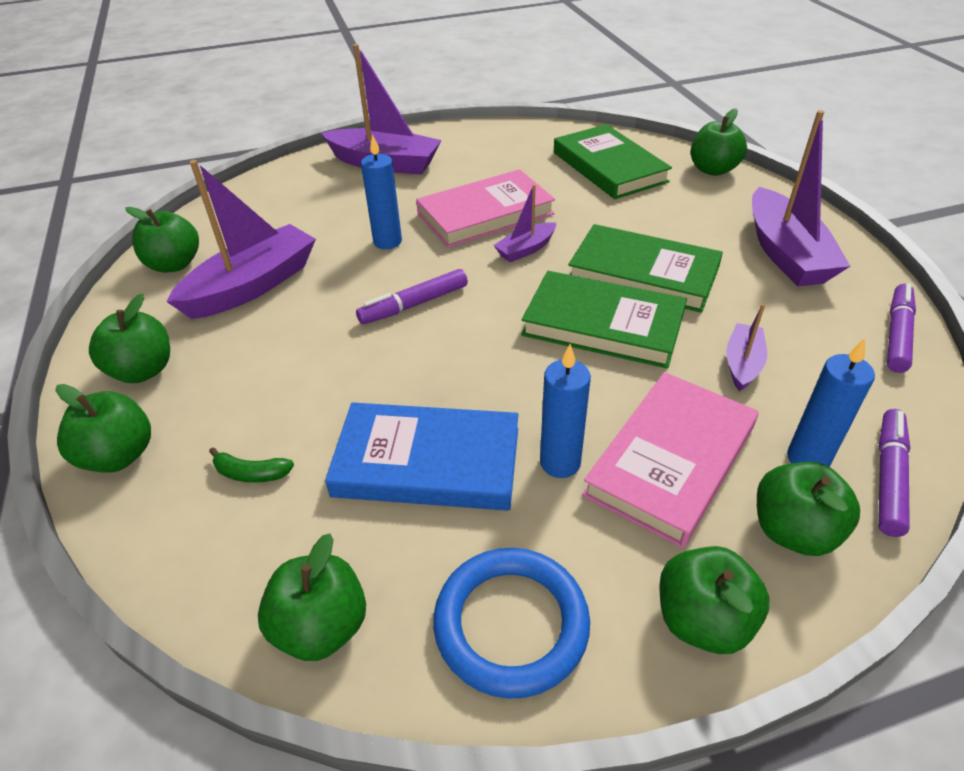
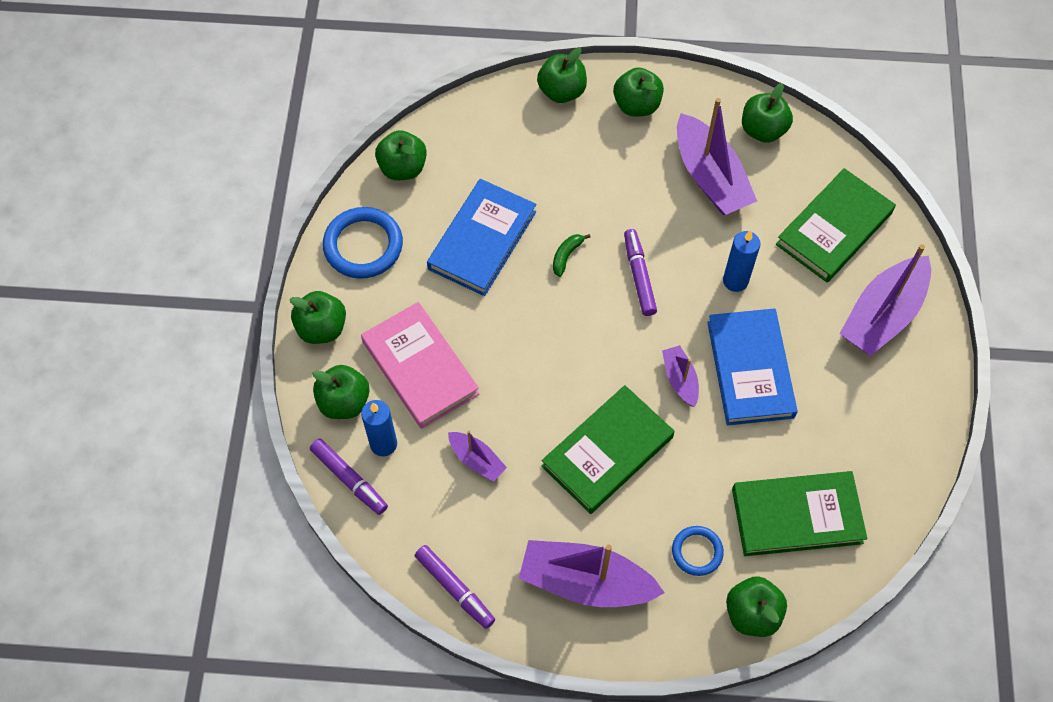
camera: 110 degrees right, 20 degrees up
(251, 473) = (516, 152): green banana -> green banana (566, 256)
(485, 214) = (750, 369): pink book -> blue book
(560, 463) = (448, 308): blue candle -> none
(603, 325) = (559, 391): green book -> green book (834, 228)
(690, 203) = (697, 552): none -> blue ring

